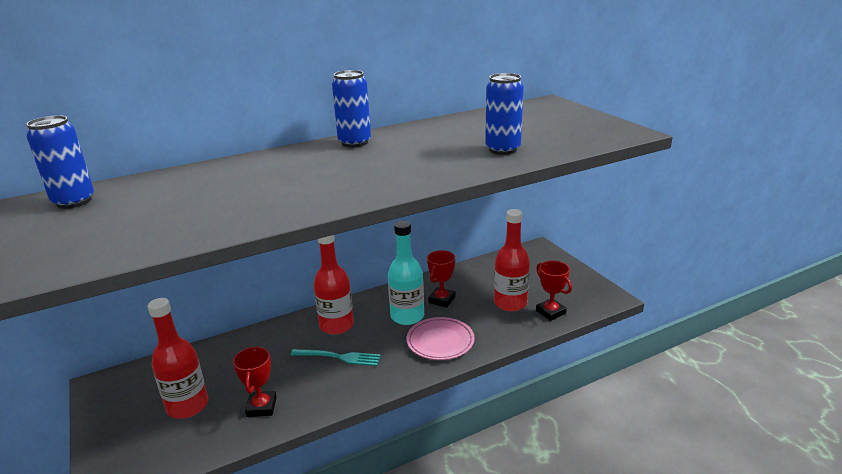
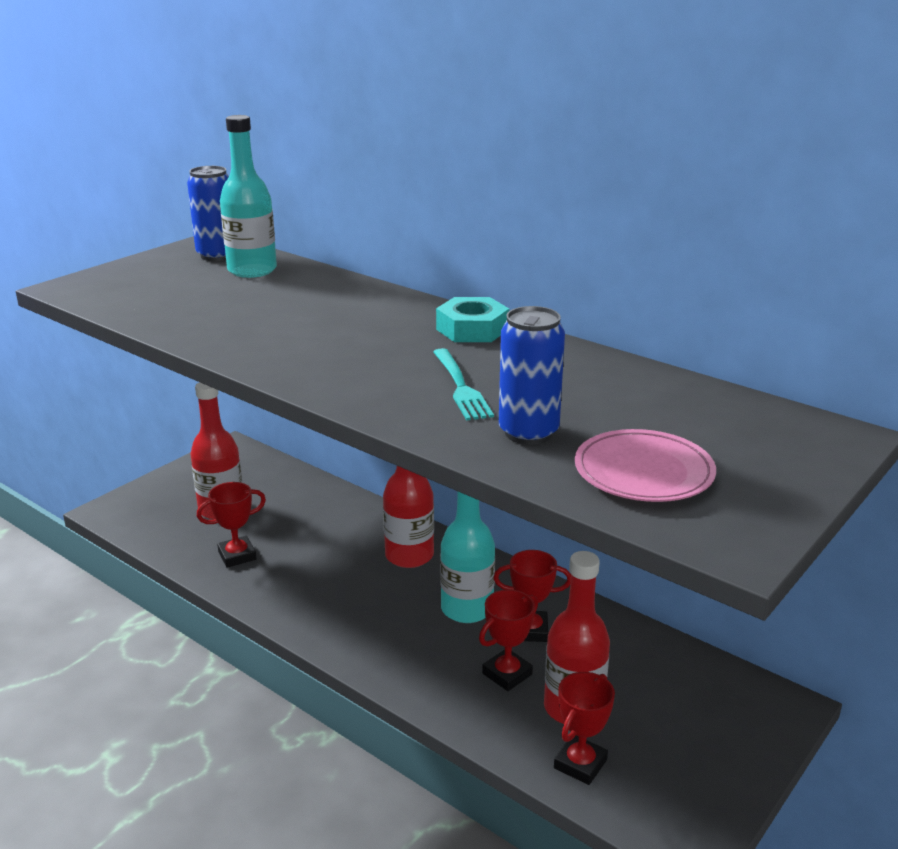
camera: 65 degrees right, 0 degrees up
(137, 191) = (252, 270): none -> turquoise bottle
(339, 357) = (347, 579): turquoise fork -> turquoise fork (461, 387)
(354, 143) = (472, 329): blue can -> turquoise nut
(440, 341) = (427, 657): pink plate -> pink plate (643, 472)
(472, 317) = (507, 674): none -> red trophy

